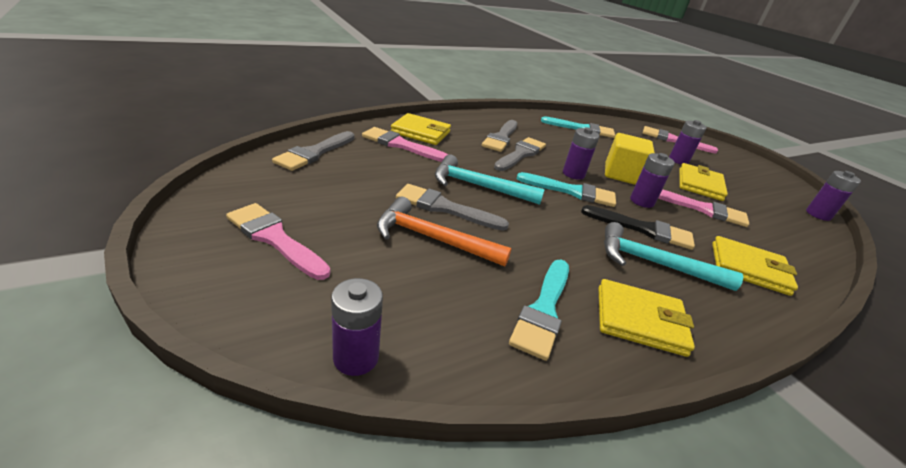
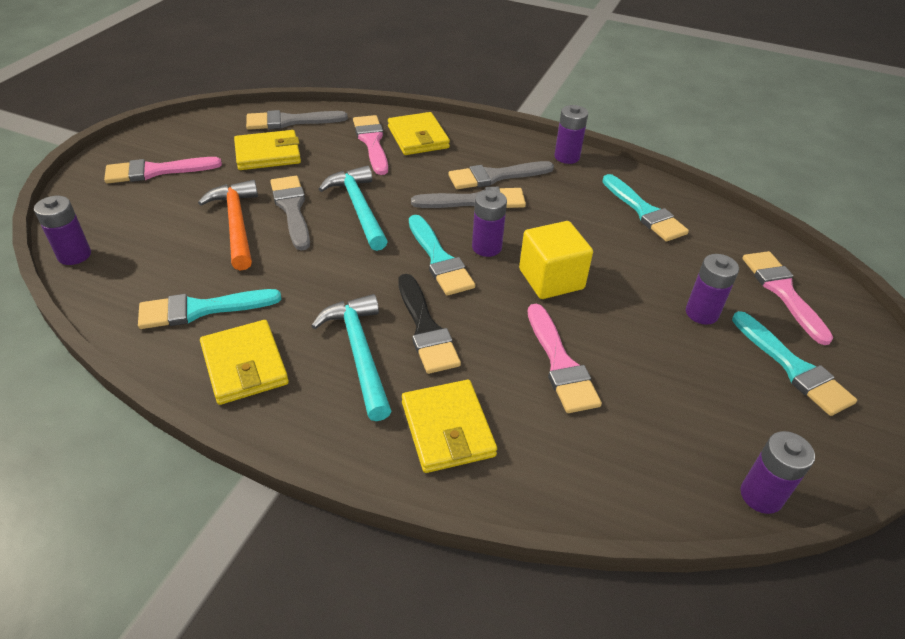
camera: 55 degrees right, 10 degrees up
(275, 238) = (156, 171): pink brush -> pink brush turned 105 degrees counterclockwise
(642, 201) = (498, 312): purple battery -> purple battery (567, 157)
(699, 185) = (644, 349): yellow wallet -> yellow wallet (268, 154)
(729, 165) = (793, 367): none -> turquoise brush

